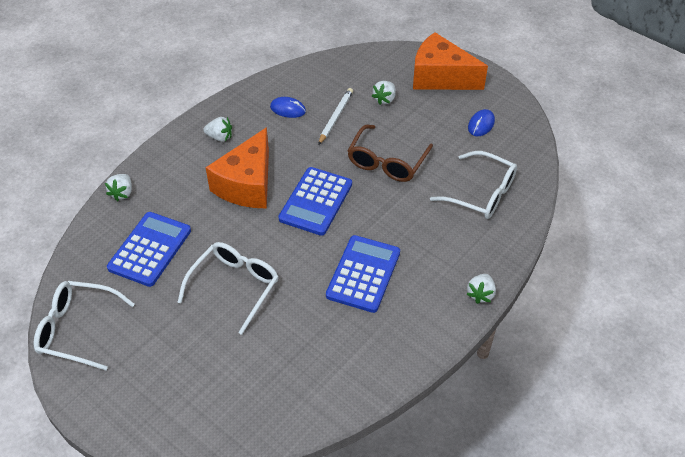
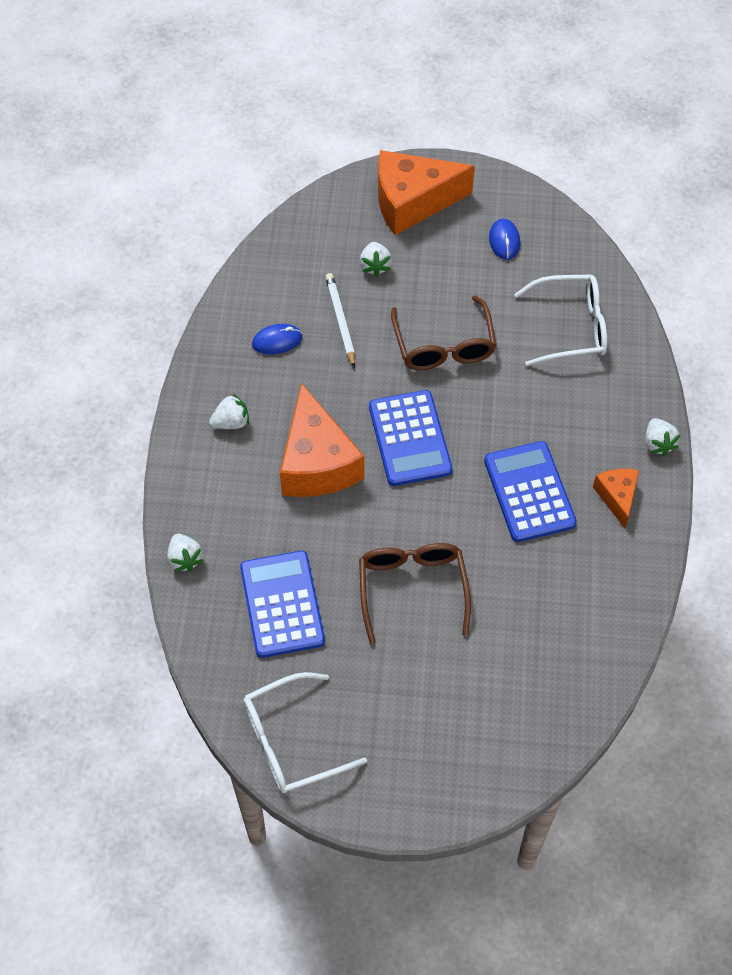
camera: 35 degrees left, 10 degrees up
(235, 286) = (412, 588): white glasses -> brown glasses
(421, 311) = (617, 497): none -> orange cheese

